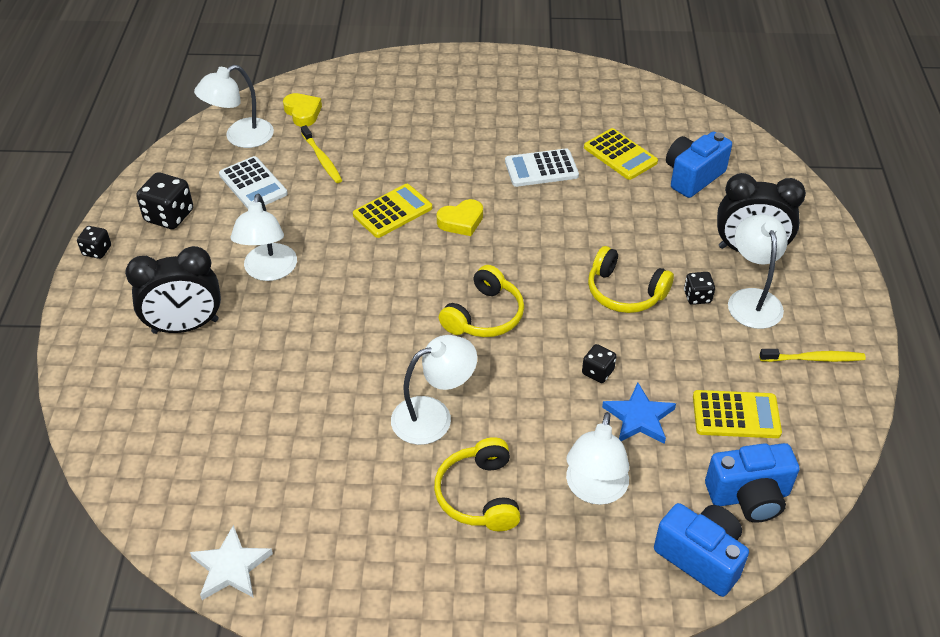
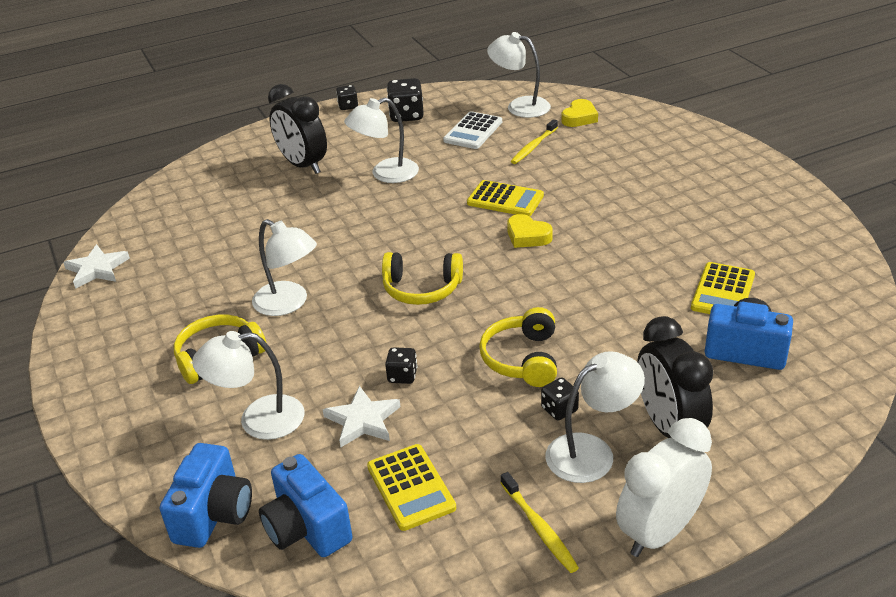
camera: 65 degrees right, 10 degrees down
(541, 169) = (646, 253): white calculator -> none
(639, 417) = (363, 420): blue star -> white star
(846, 301) = (659, 532): none -> white clock

